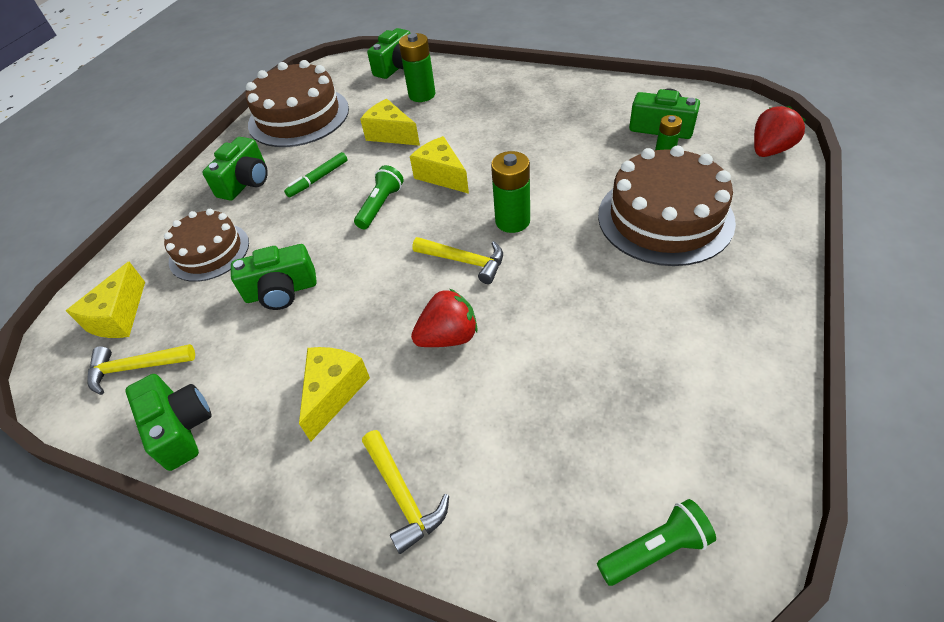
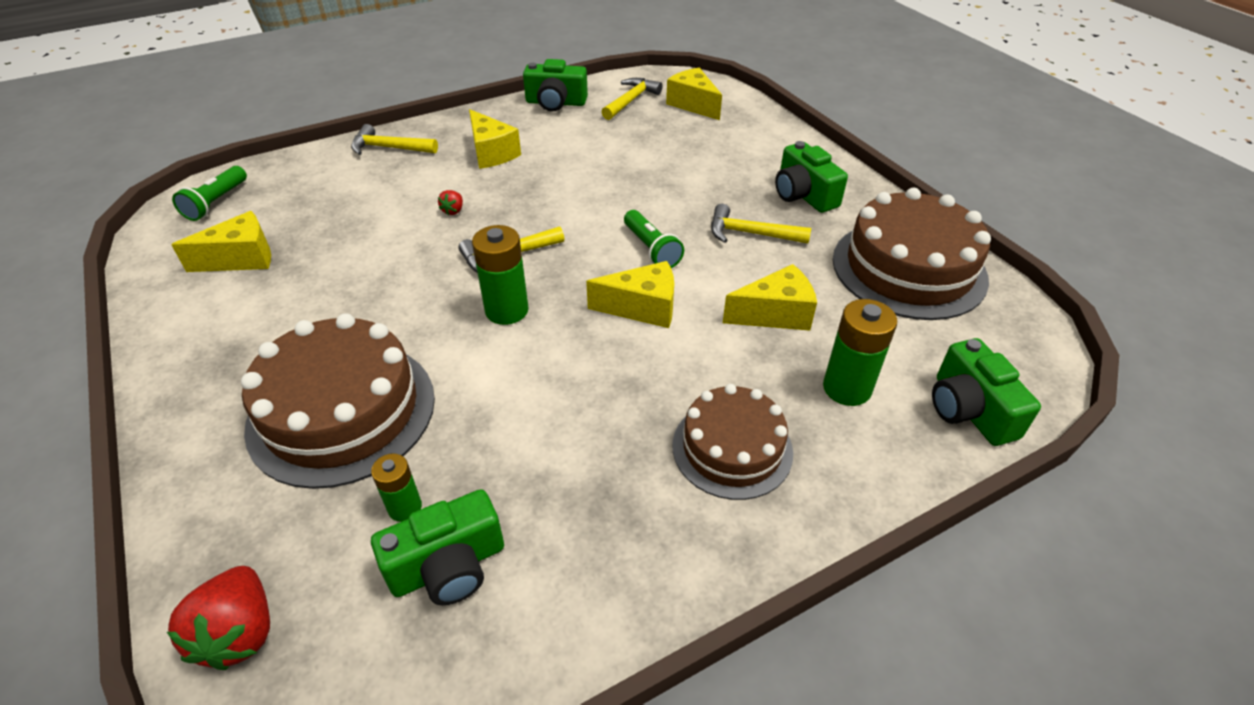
camera: 125 degrees right, 5 degrees down
(209, 252) = (717, 151): brown cake -> brown cake (732, 448)
(281, 291) = (618, 165): green camera -> none
(318, 179) = (751, 233): green marker -> yellow hammer
(448, 337) = (453, 211): red strawberry -> red strawberry, size x0.48
(667, 414) = (241, 258): none -> yellow cheese

